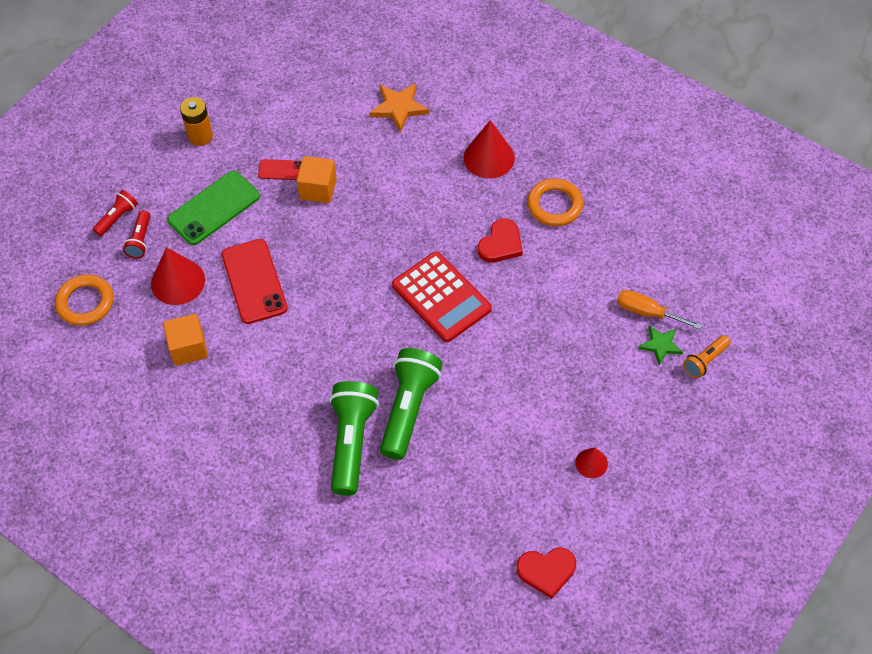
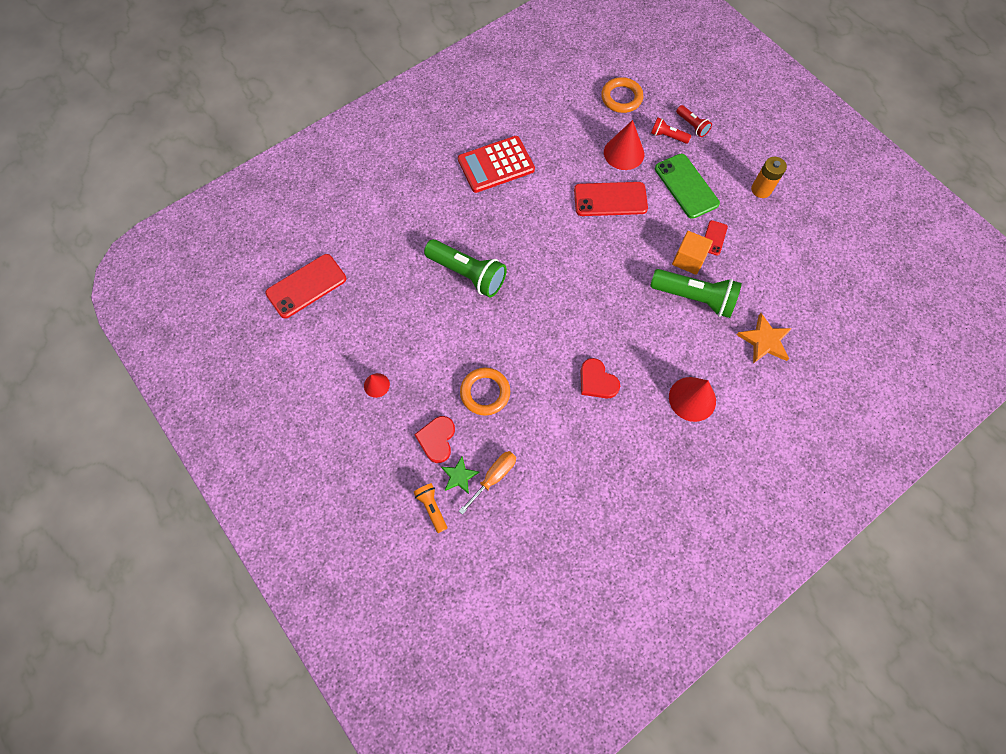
camera: 105 degrees right, 10 degrees up
(188, 348) = (565, 150): orange cube -> none
(352, 442) = (454, 232): green flashlight -> green flashlight (694, 298)
(441, 297) = (558, 321): red calculator -> red calculator (496, 165)
(489, 597) = (306, 286): none -> red phone
(546, 571) = (308, 327): red heart -> red heart (437, 439)
(554, 205) = (626, 438): orange ring -> orange ring (485, 393)

